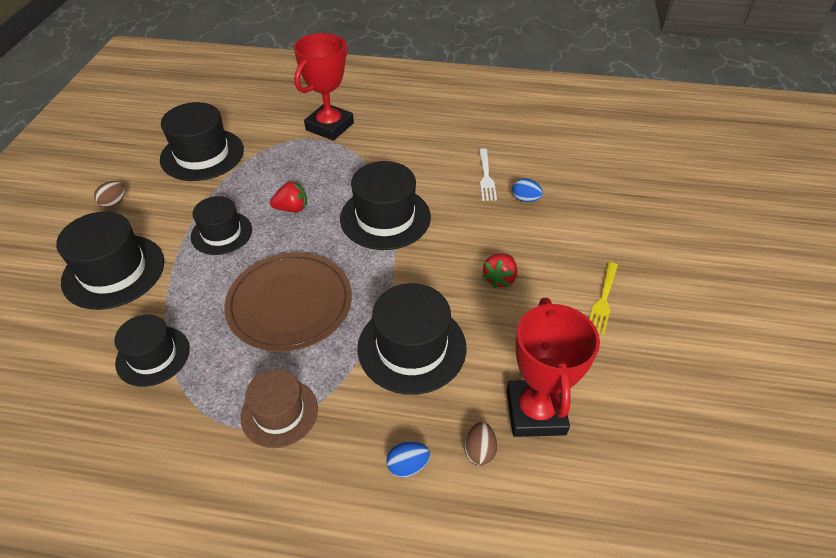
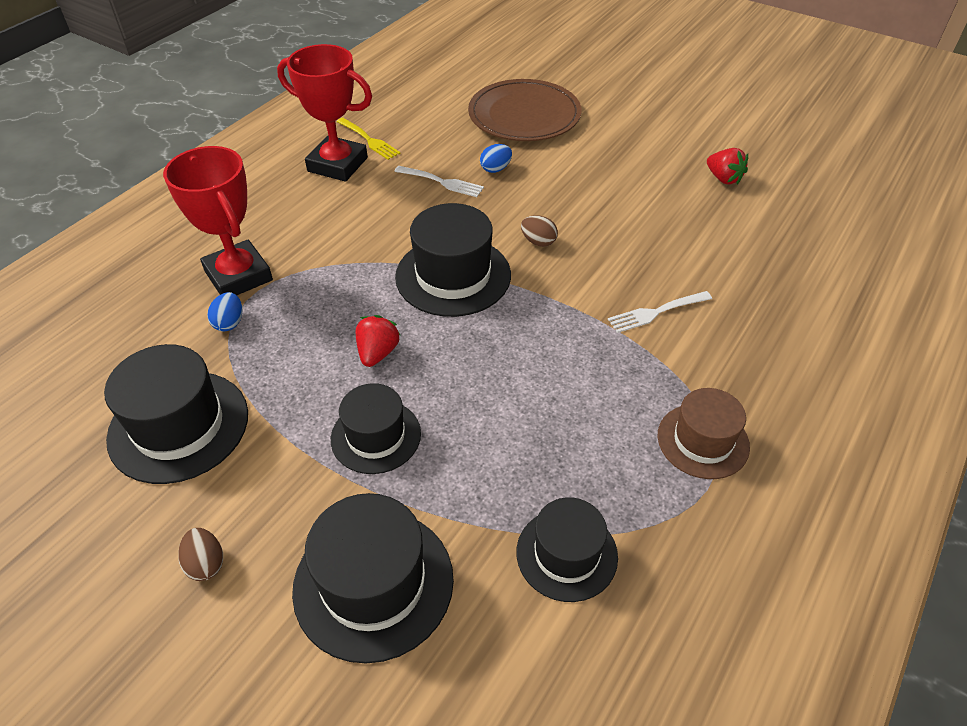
camera: 65 degrees left, 0 degrees up
(290, 304) = (546, 394): brown plate -> brown plate (524, 115)
(408, 466) = (797, 357): blue egg -> blue egg (229, 323)
(412, 347) = (657, 312): black hat -> white fork
(479, 451) = (794, 305): brown egg -> brown egg (538, 242)
(499, 278) = (596, 223): red strawberry -> red strawberry (723, 178)
(535, 412) = (763, 257): red trophy -> red trophy (337, 164)
(603, 299) = (655, 173): yellow fork -> yellow fork (368, 140)

